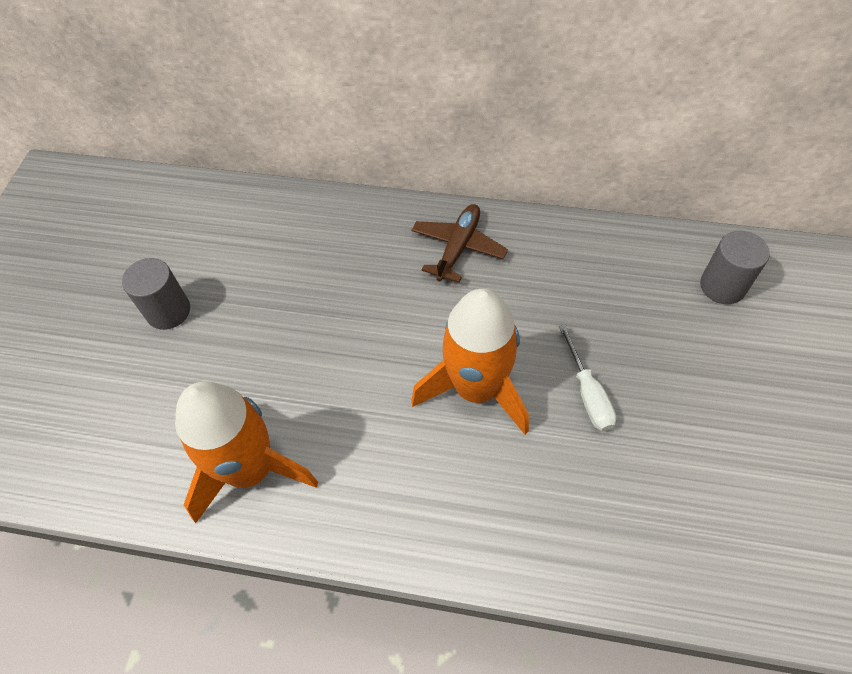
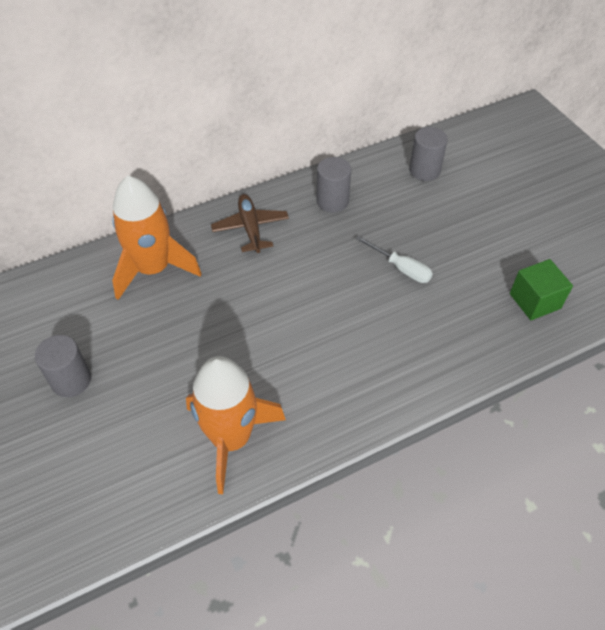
camera: 40 degrees left, 5 degrees down
(477, 389) = (335, 303): orange rocket -> orange rocket (154, 269)
(574, 265) = (332, 201): none -> grey cylinder
(729, 544) = (535, 301): none -> green cube

